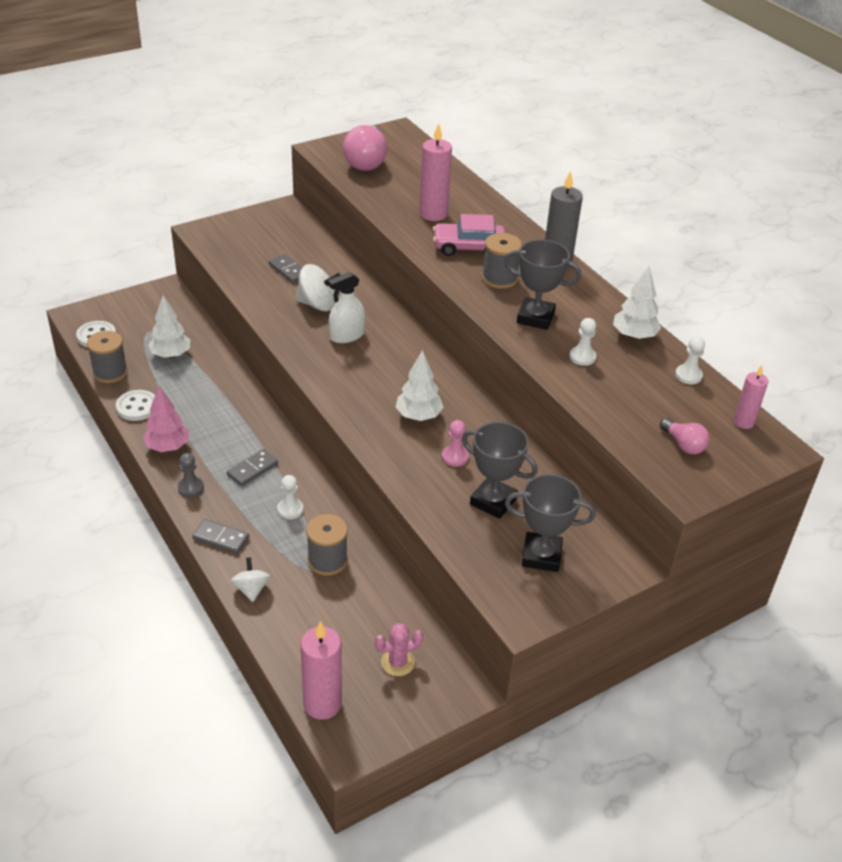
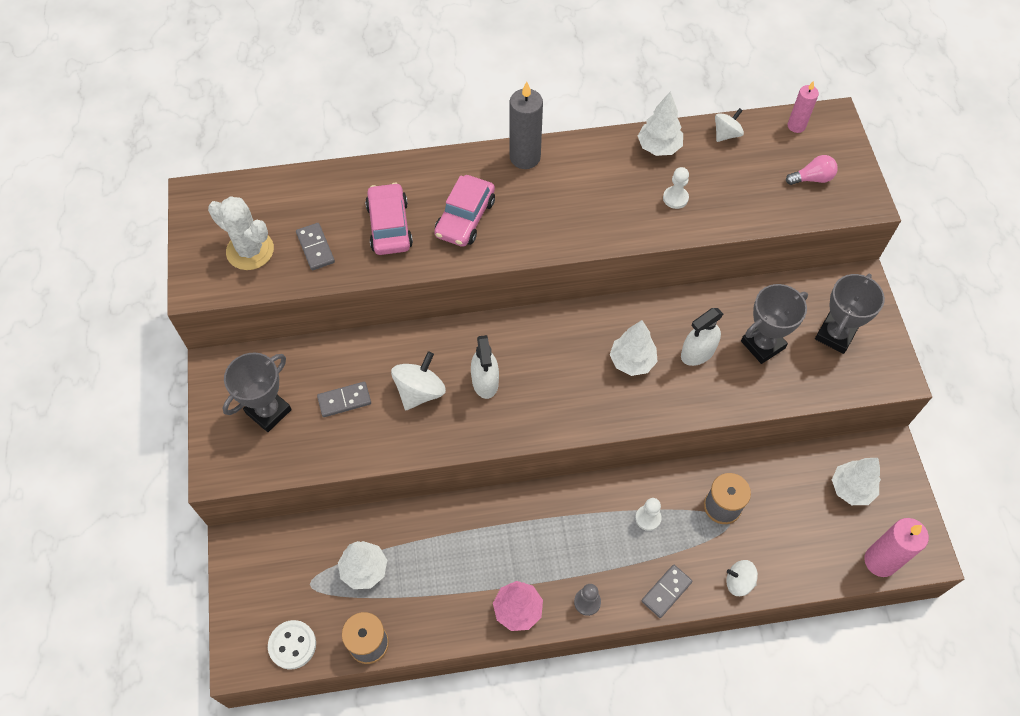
camera: 65 degrees left, 20 degrees up
(137, 407) = (441, 627): white button -> none
(252, 469) = (581, 536): grey domino -> grey domino (315, 248)
(367, 161) = (250, 250): pink light bulb -> white cactus
(397, 662) = (851, 488): pink cactus -> white tree
(433, 214) = (389, 226): pink candle -> pink car
(455, 457) = (697, 352): pink pawn -> white spray bottle
(499, 278) = (530, 213): grey spool -> none
(535, 317) = (604, 209): grey trophy -> grey trophy (268, 411)
(688, 375) = (726, 134): white pawn -> white spinning top

